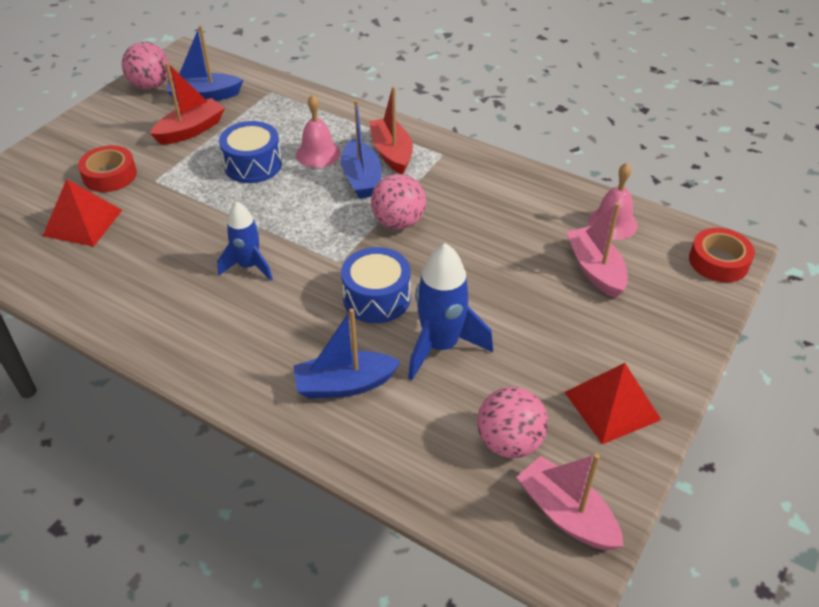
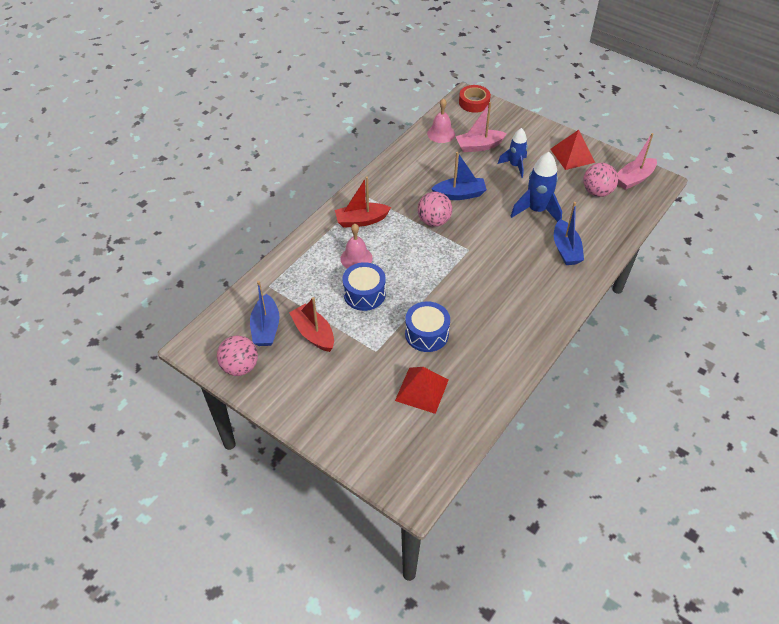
camera: 85 degrees left, 5 degrees up
(110, 175) = (366, 380): red tape -> none
(249, 266) = (472, 293): blue rocket -> blue rocket (515, 166)
(361, 178) = (387, 236): blue boat -> blue boat (459, 194)
(376, 298) = (500, 234): blue drum -> blue drum (426, 334)

